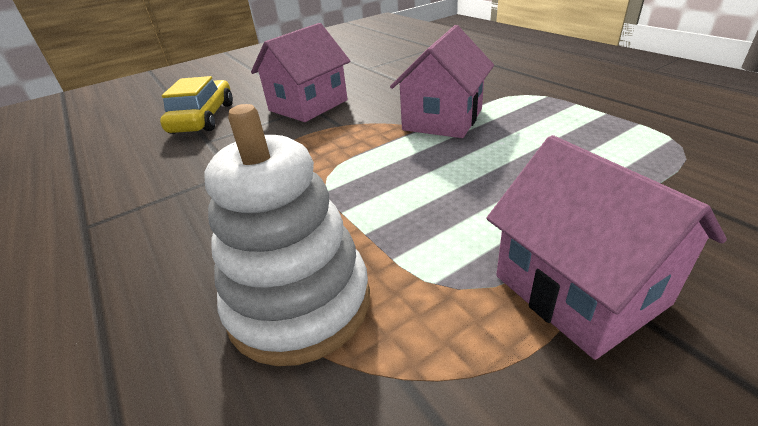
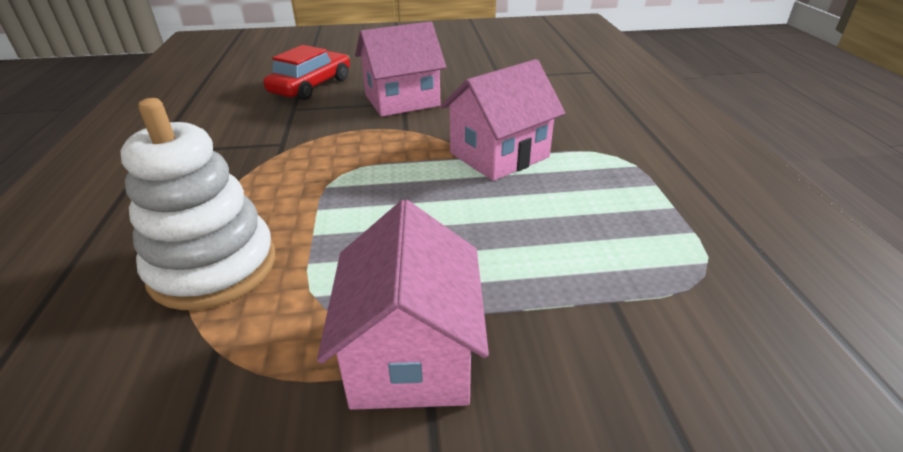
camera: 25 degrees right, 0 degrees up
(203, 118) = (311, 86): yellow car -> red car

